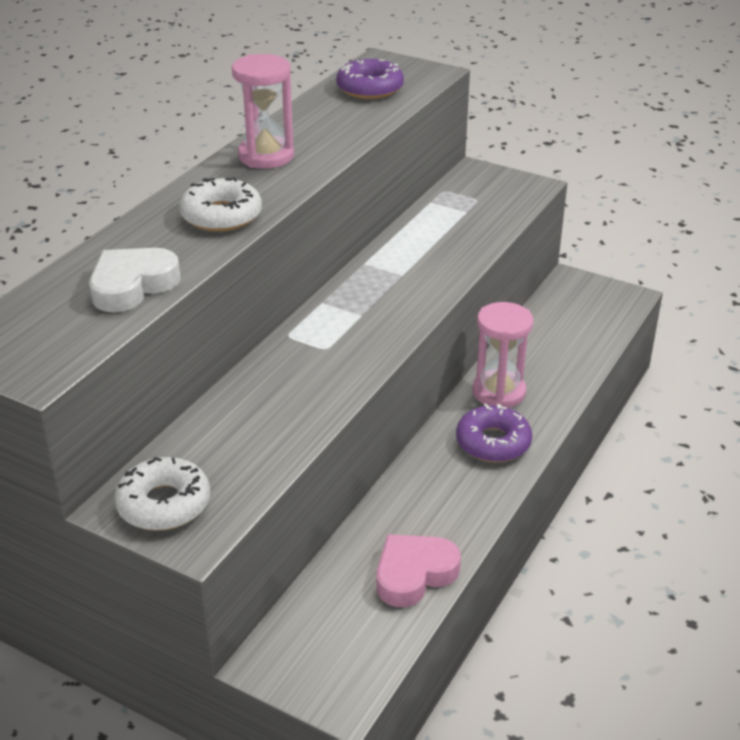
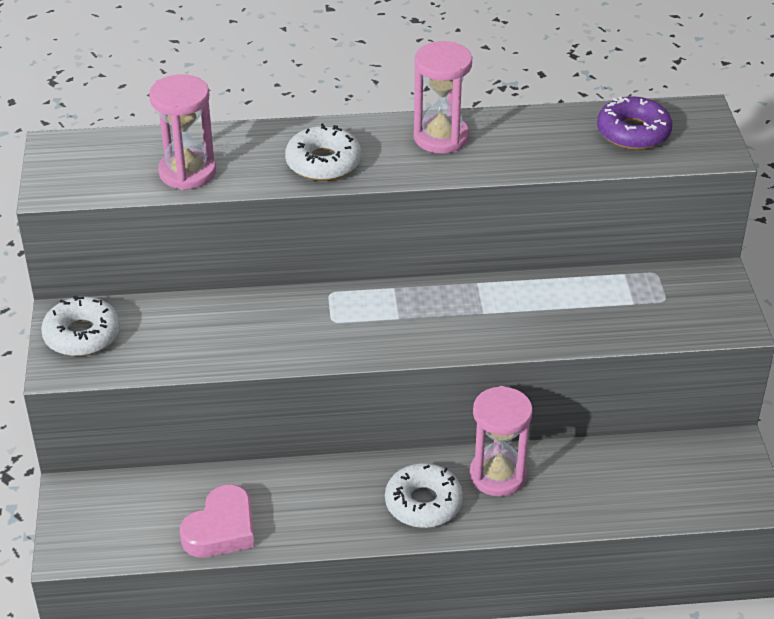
camera: 55 degrees right, 5 degrees up
(132, 285) = (187, 172): white heart -> pink hourglass
(414, 574) = (221, 529): pink heart -> pink heart turned 105 degrees clockwise
(493, 442) = (423, 503): purple donut -> white donut

